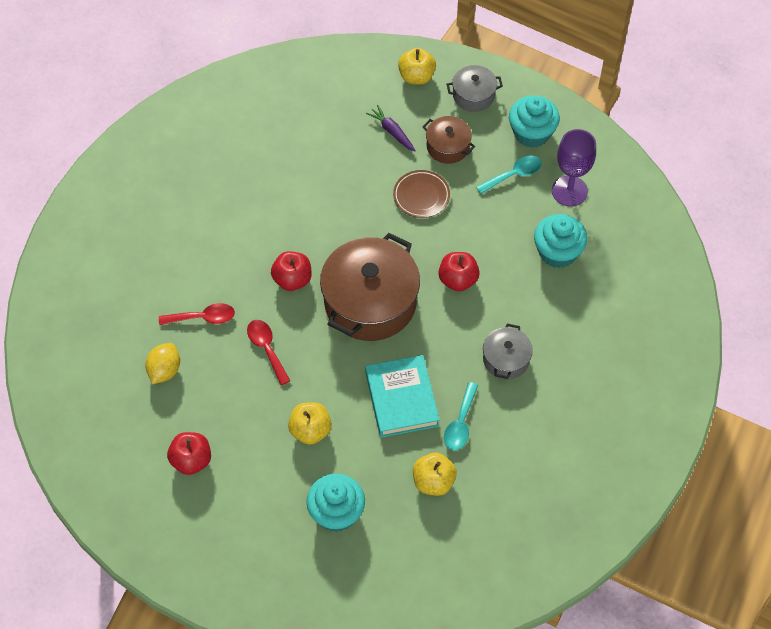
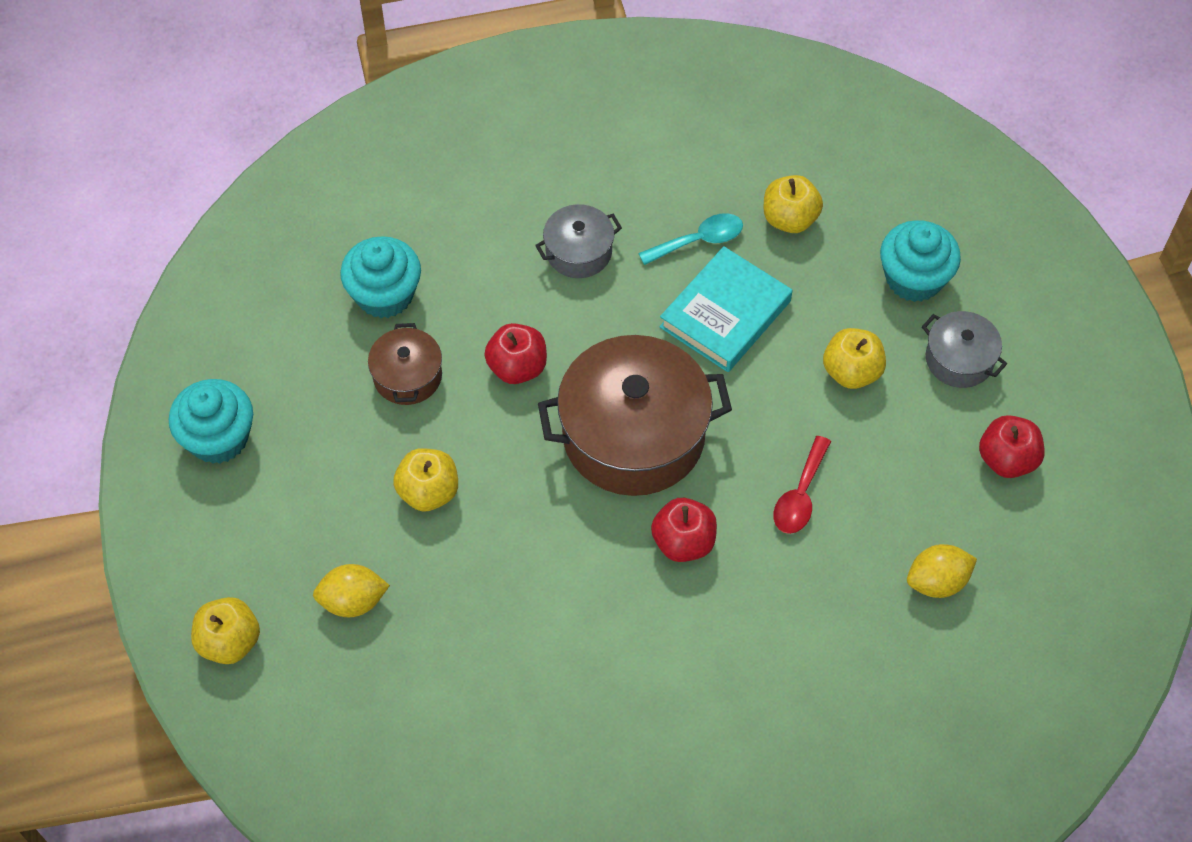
camera: 130 degrees left, 0 degrees up
(203, 318) = (830, 599): red spoon -> none
(392, 132) = (353, 601): purple carrot -> yellow lemon
(421, 196) = (428, 492): brown plate -> yellow apple
(448, 146) = (322, 517): brown pot -> brown pot (407, 376)
(473, 95) = (207, 548): grey pot -> grey pot (959, 359)
(514, 175) = (305, 413): turquoise spoon -> none
(569, 191) = (280, 339): purple goblet -> none

